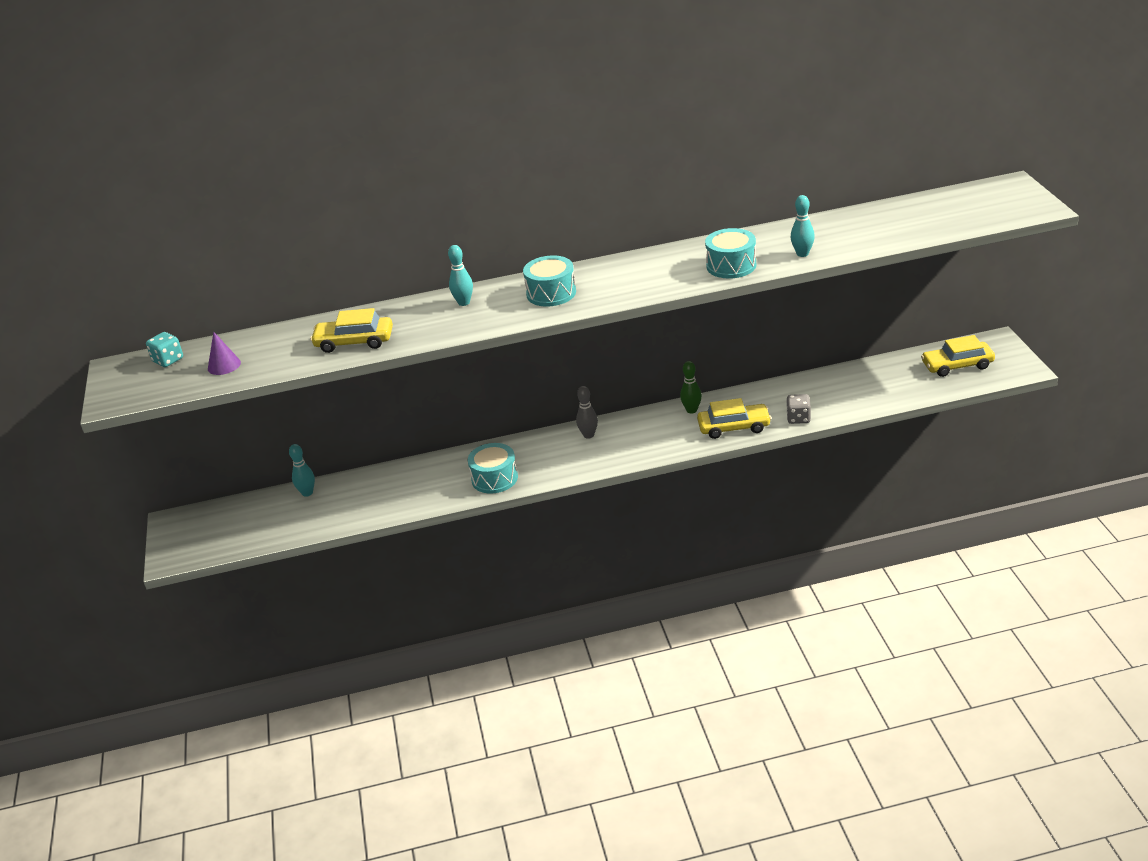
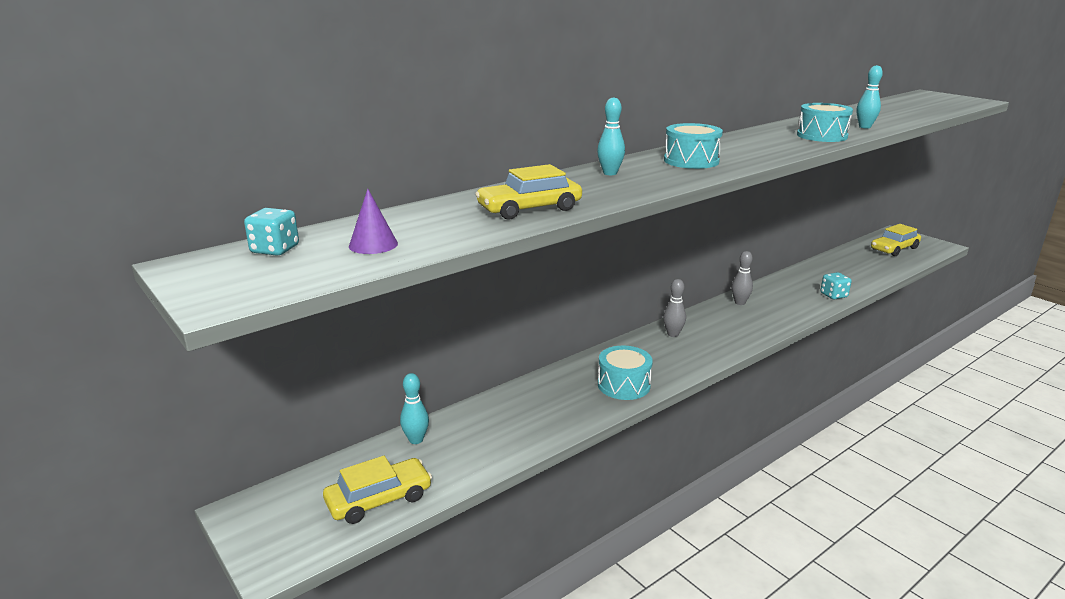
camera: 30 degrees left, 10 degrees down
(691, 410) = (740, 303): green bowling pin -> grey bowling pin
(734, 427) = (792, 309): yellow car -> yellow car (379, 499)
(798, 418) = (833, 295): grey dice -> turquoise dice

